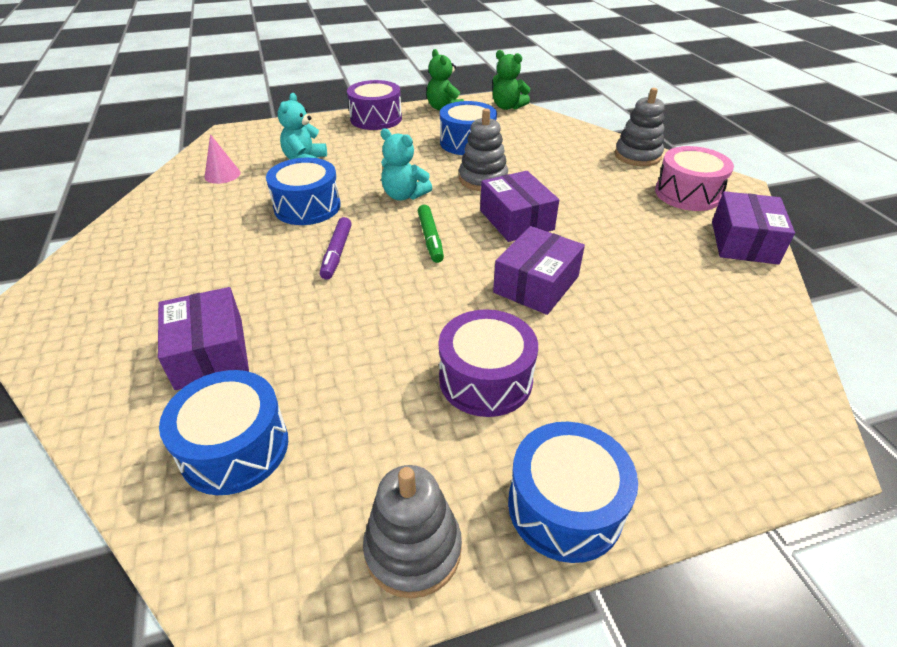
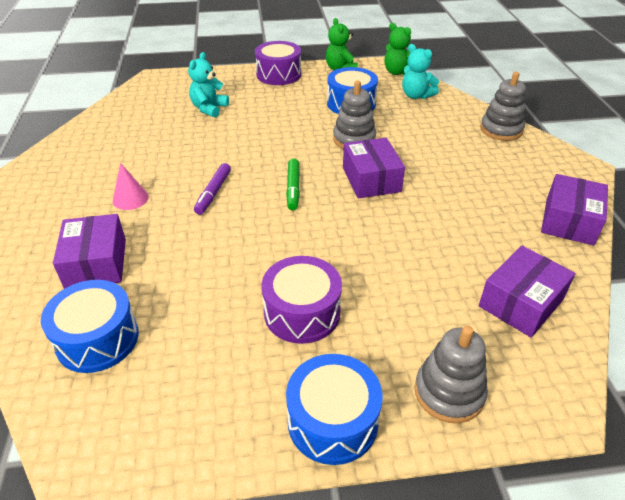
camera: 10 degrees right, 0 degrees up
(222, 175) = (139, 115): pink cone -> pink cone (130, 199)
(307, 207) = (200, 150): blue drum -> none
(404, 195) = (282, 148): turquoise teddy bear -> turquoise teddy bear (416, 95)
(413, 549) = (207, 434): grey stacking toy -> grey stacking toy (449, 392)
(536, 284) = (369, 238): purple box -> purple box (521, 302)
(687, 194) = (534, 170): pink drum -> none

